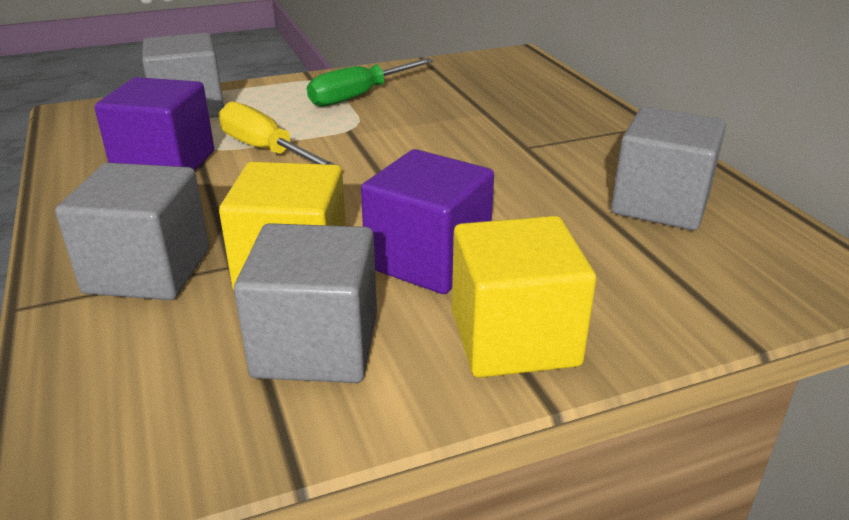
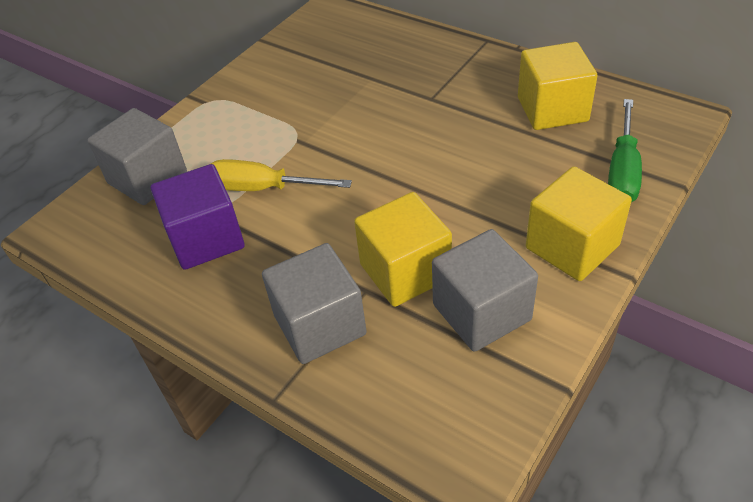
camera: 30 degrees left, 15 degrees up
(359, 96) = (264, 103): green screwdriver -> green screwdriver (622, 171)
(428, 260) = (473, 220): purple cube -> none
(660, 204) = (552, 109): grey cube -> yellow cube

